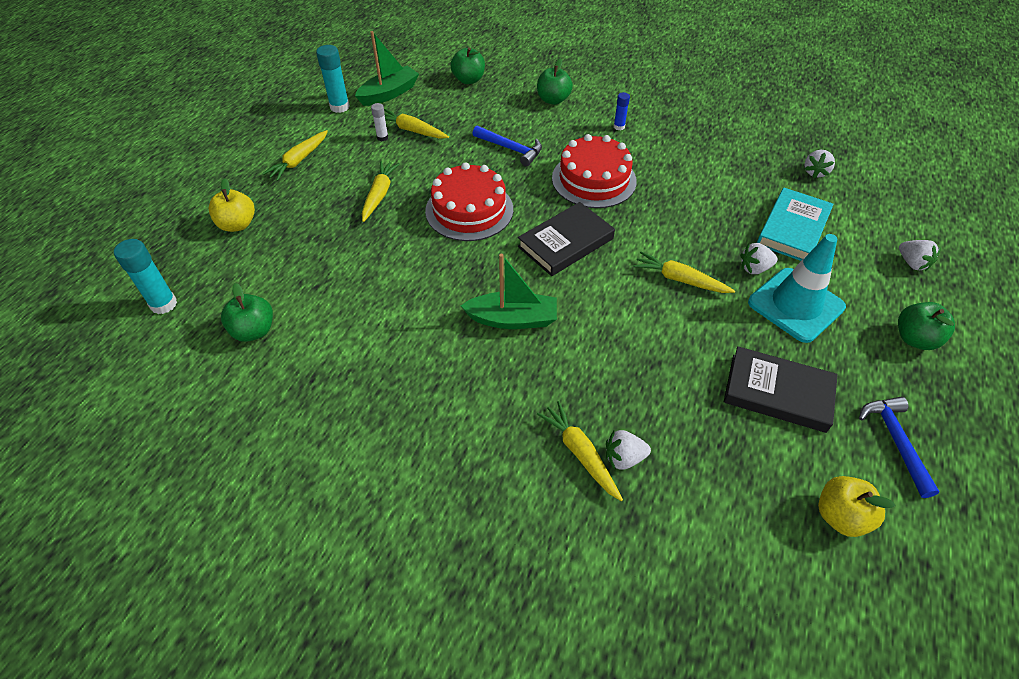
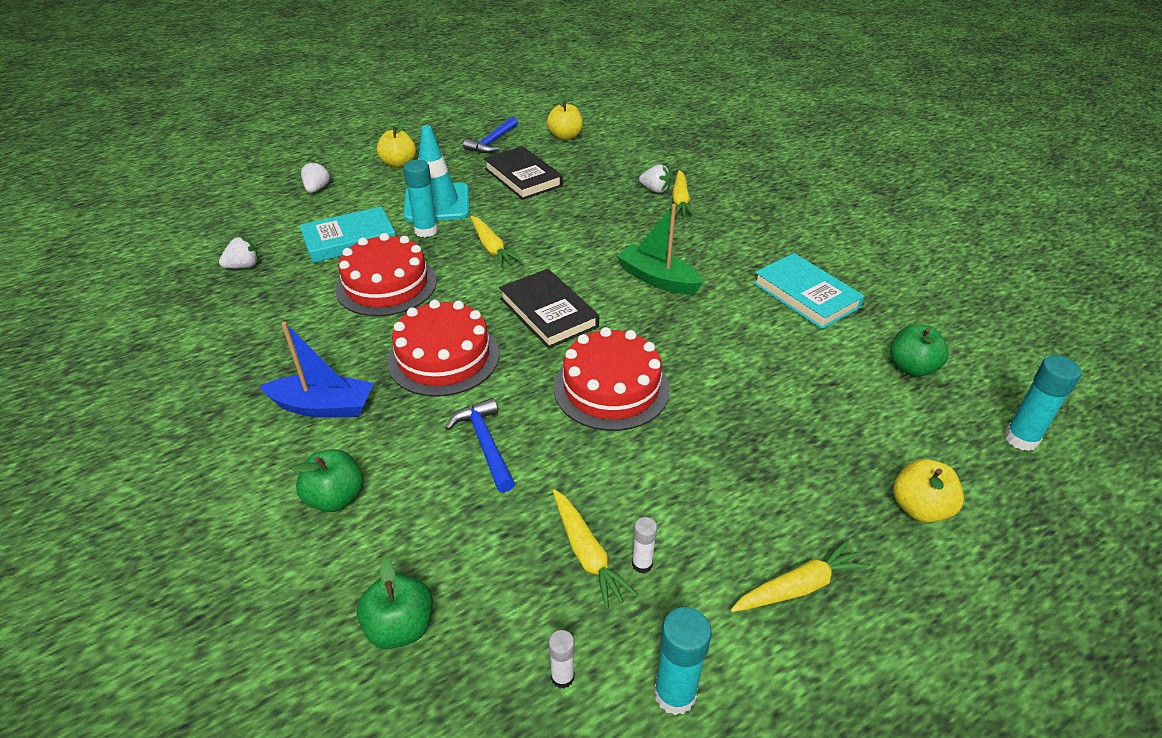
camera: 145 degrees left, 10 degrees down
(369, 370) = (806, 295): none -> turquoise book
(379, 195) = (705, 460): yellow carrot -> none
(389, 94) = (562, 677): green boat -> white glue stick
(565, 243) = (548, 312): black book -> black book turned 60 degrees clockwise
(619, 127) = (323, 406): blue glue stick -> blue boat
(703, 207) = (386, 285): none -> red cake
(754, 268) = (426, 231): white strawberry -> turquoise glue stick
(914, 339) = (399, 164): green apple -> yellow apple

